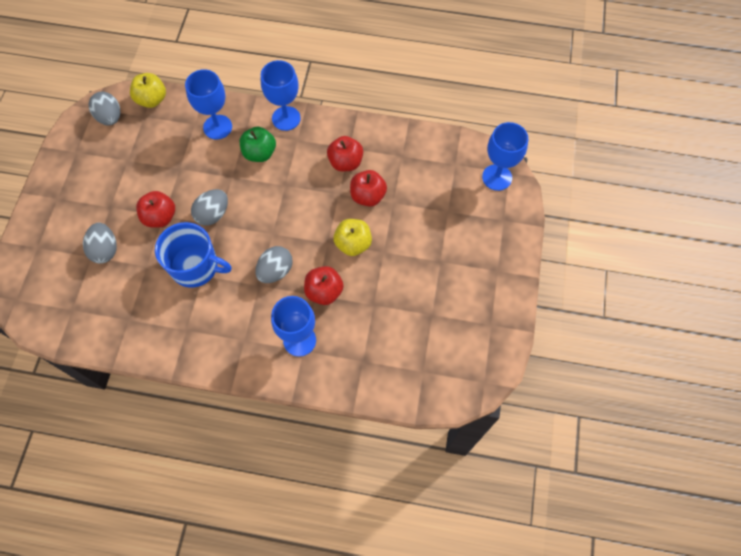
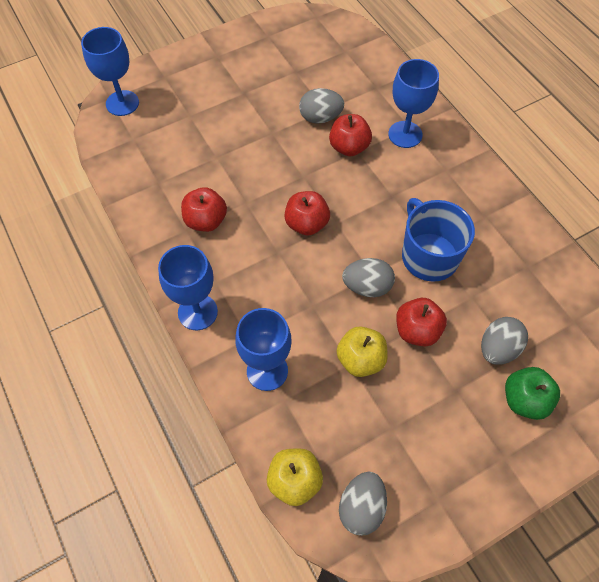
camera: 130 degrees left, 5 degrees down
(259, 153) = (262, 302): green apple -> green apple (524, 400)
(275, 271) = (367, 193): grey egg -> grey egg (320, 117)
(353, 244) = (286, 157): yellow apple -> yellow apple (360, 359)
(368, 196) = (227, 179): red apple -> red apple (306, 224)

